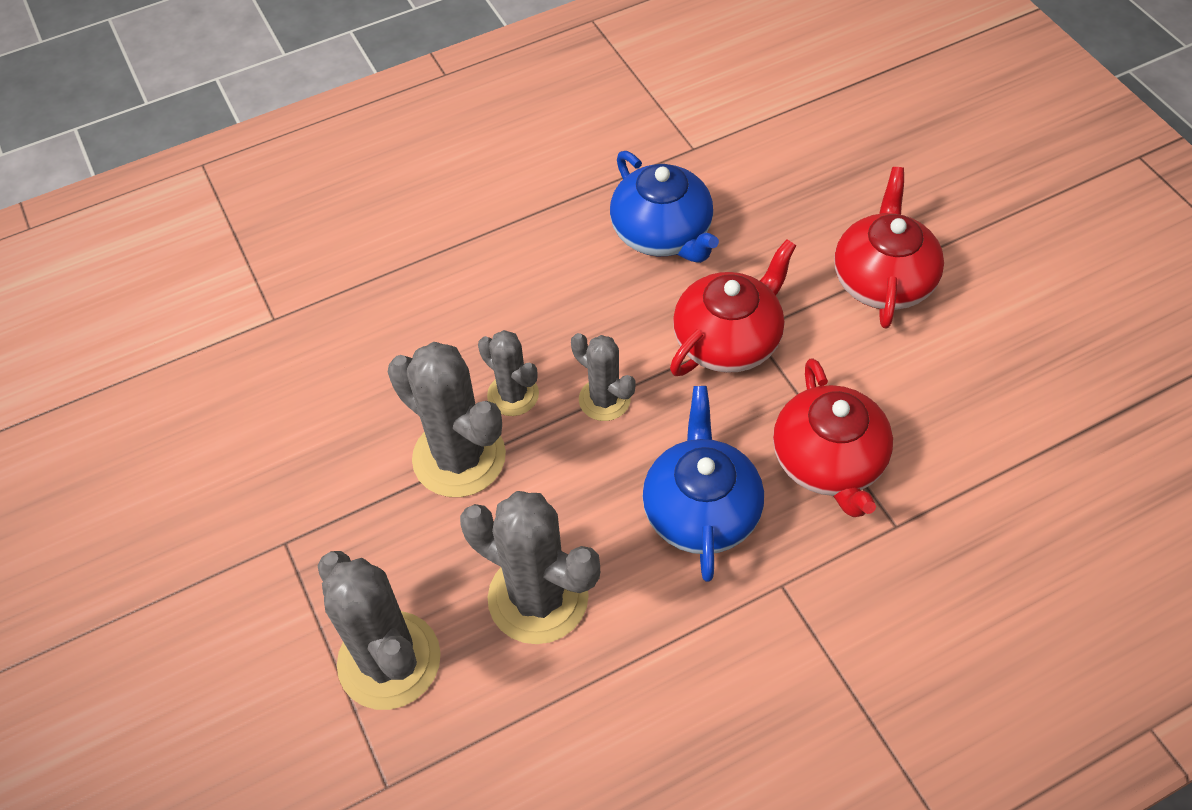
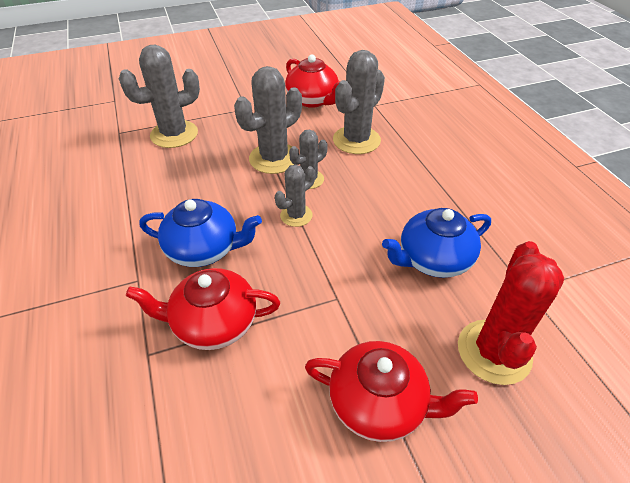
camera: 95 degrees right, 10 degrees down
(538, 597) = (181, 180): grey cactus -> grey cactus (356, 140)
(728, 340) = (331, 282): red teapot -> red teapot (313, 100)
(789, 184) = (494, 351): none -> red cactus

